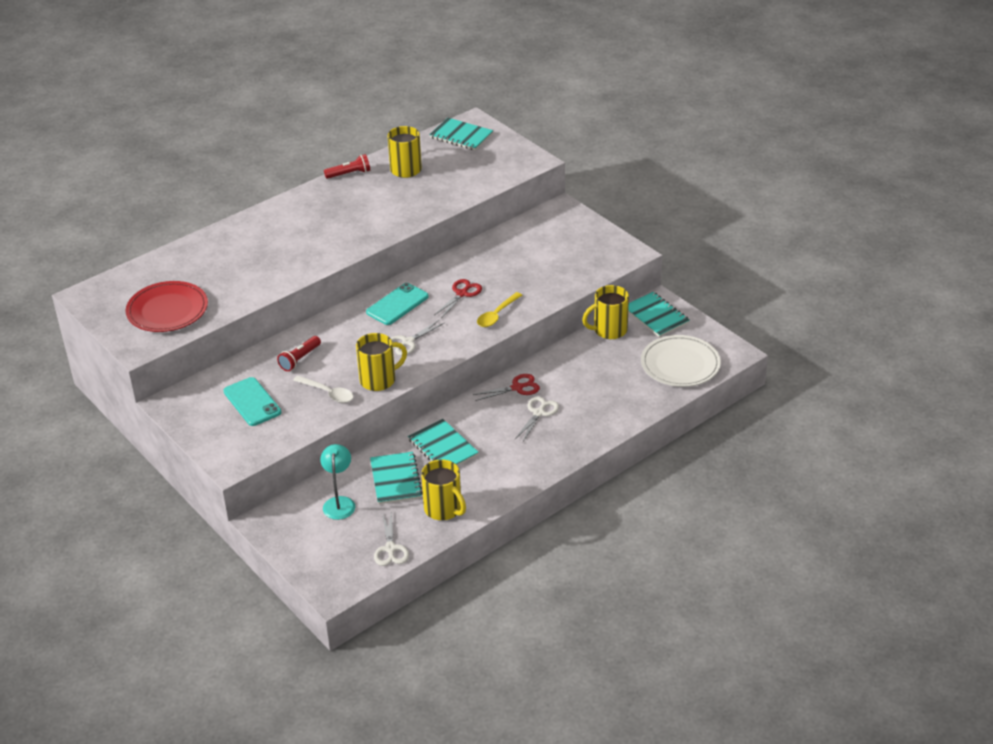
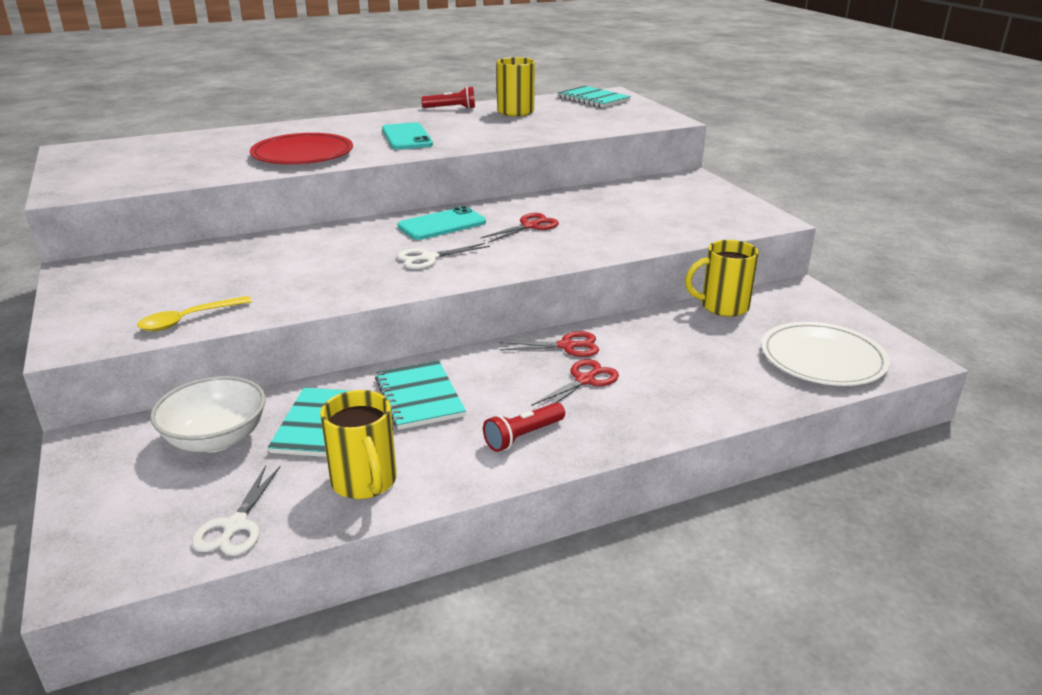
camera: 15 degrees right, 10 degrees down
(167, 310) = (141, 169): red plate -> red plate (302, 154)
(252, 402) = (176, 284): turquoise phone -> turquoise phone (407, 137)
(300, 359) = (279, 253): red flashlight -> red flashlight (523, 436)
(328, 393) = (281, 290): white spoon -> none
(339, 503) = (216, 439): turquoise lamp -> white bowl
(379, 380) = (360, 288): yellow mug -> none
(497, 315) = (564, 250): yellow spoon -> yellow spoon (188, 320)
(539, 413) = (584, 380): white scissors -> red scissors
(656, 316) = (794, 302): turquoise notebook -> none

